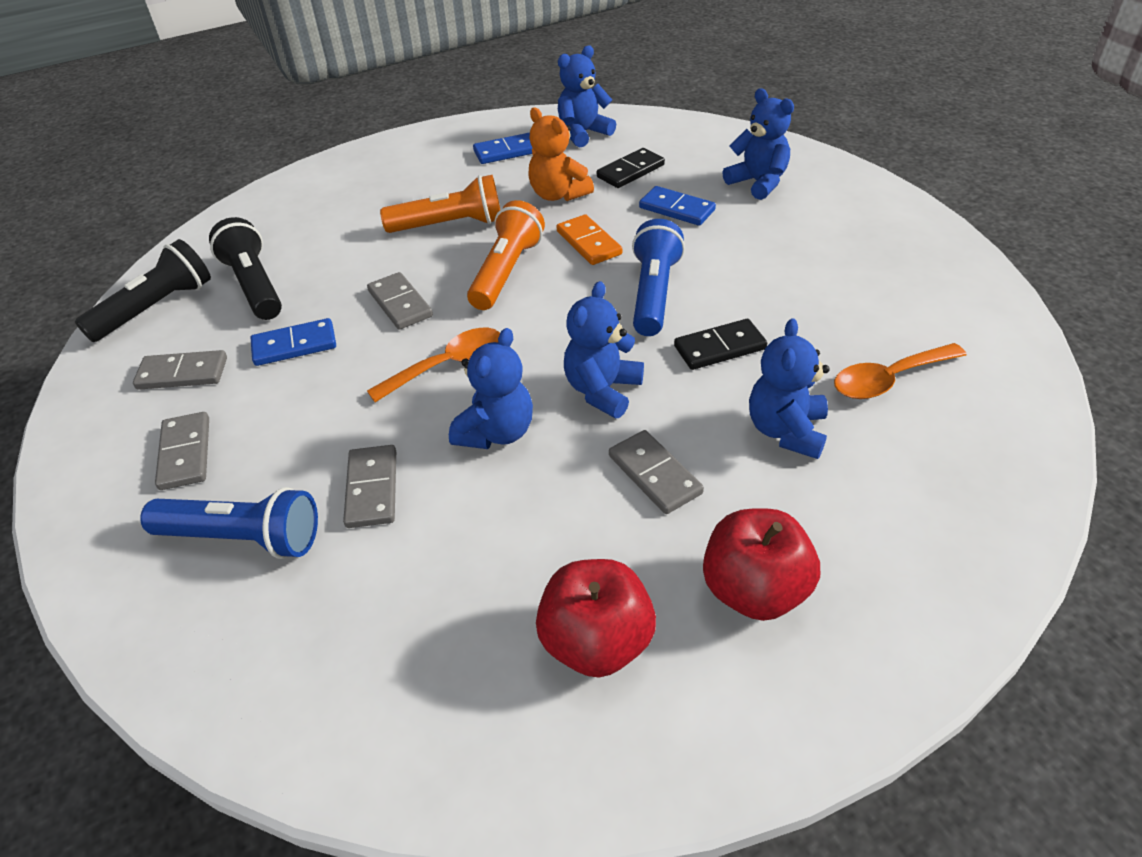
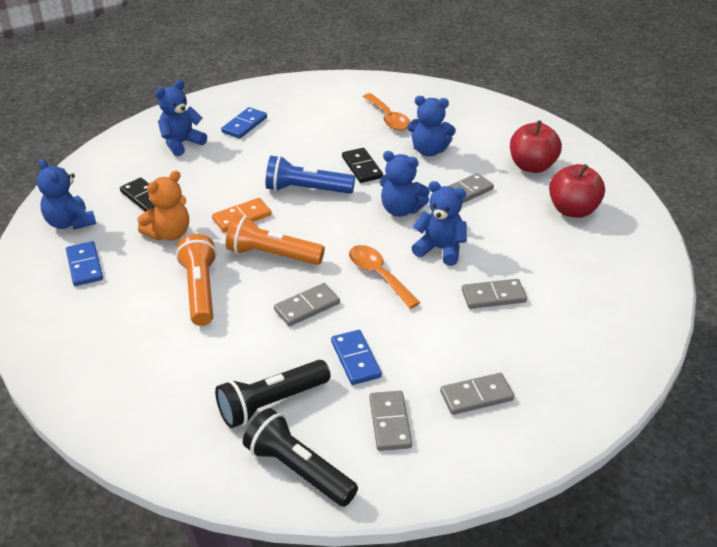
camera: 95 degrees left, 5 degrees down
(243, 538) = (542, 347): blue flashlight -> none
(676, 209) = (206, 178): blue domino -> blue domino (244, 125)

